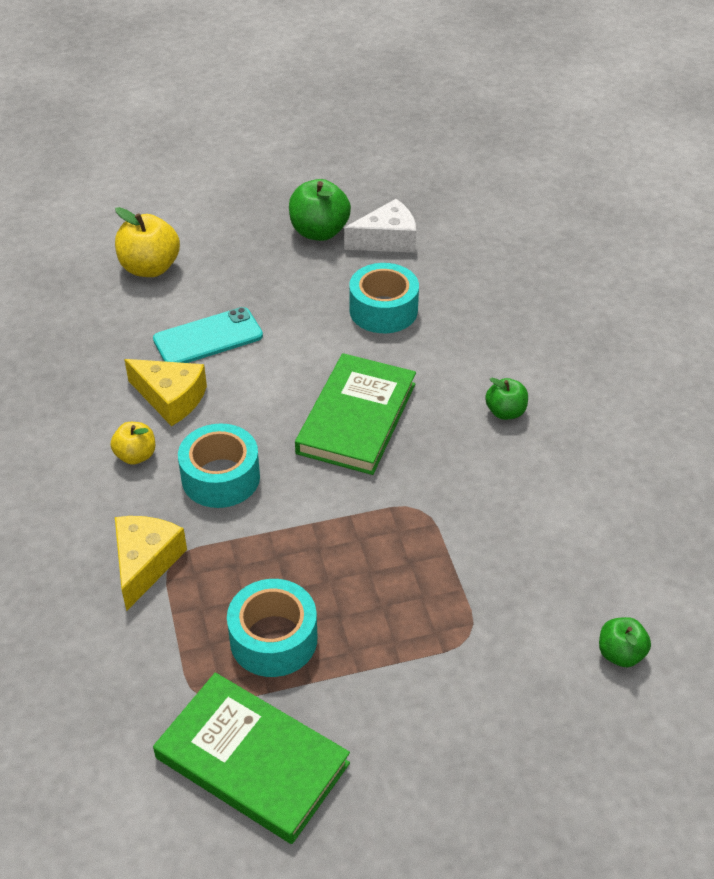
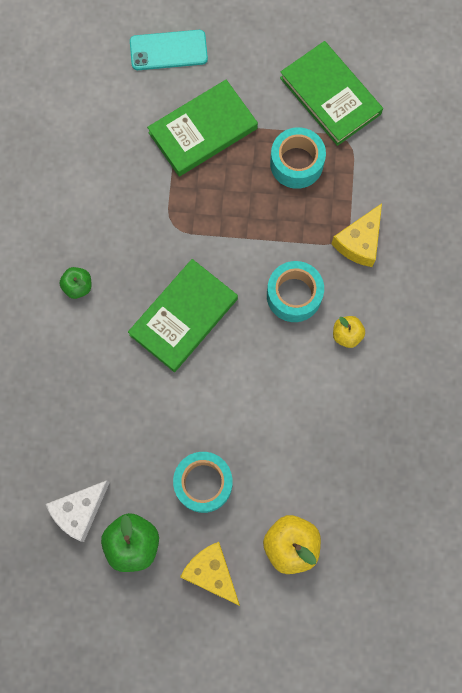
camera: 160 degrees left, 30 degrees up
(171, 398) = (309, 382): yellow cheese -> yellow cheese (211, 572)
(208, 338) = (265, 439): turquoise phone -> turquoise phone (168, 50)
(383, 310) = (119, 423): turquoise tape -> turquoise tape (203, 483)
(387, 240) = (79, 511): white cheese -> white cheese turned 45 degrees counterclockwise
(438, 641) = (203, 131): none -> green book
(620, 654) = (105, 89): green apple -> none

